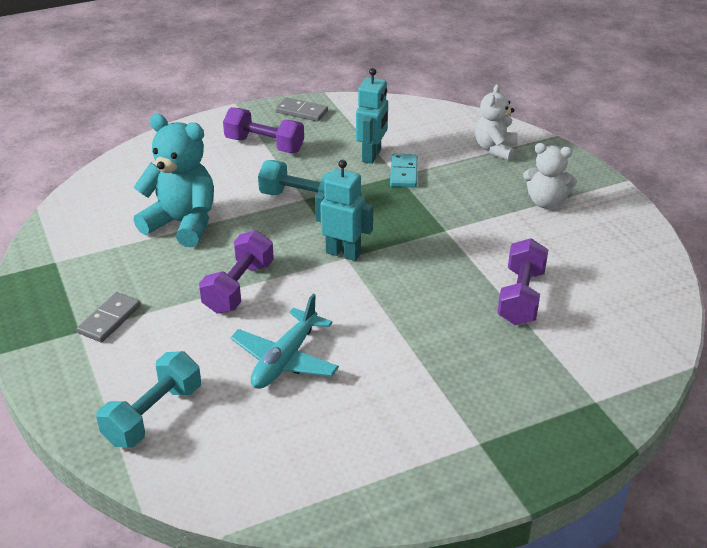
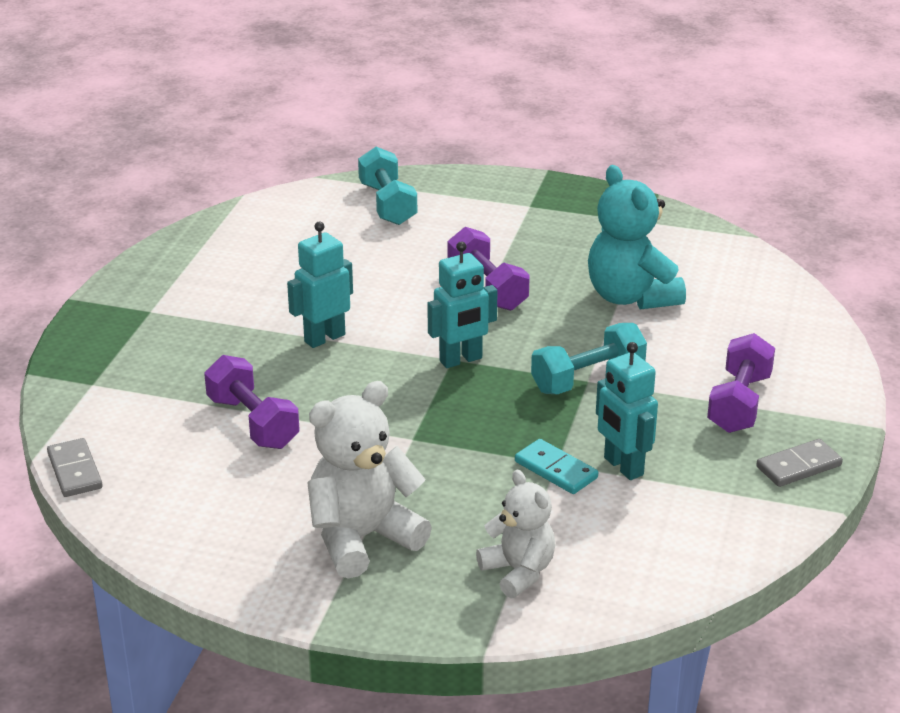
camera: 130 degrees right, 5 degrees down
(110, 319) = (526, 221): grey domino -> grey domino (74, 471)
(182, 224) = (631, 297): turquoise teddy bear -> turquoise teddy bear turned 90 degrees clockwise
(264, 145) = (739, 403): purple dumbbell -> purple dumbbell turned 45 degrees counterclockwise
(285, 359) = (363, 272): turquoise plane -> none
(394, 325) = (324, 338): none -> turquoise robot
(545, 202) = (362, 538): white teddy bear -> white teddy bear, size x1.57

